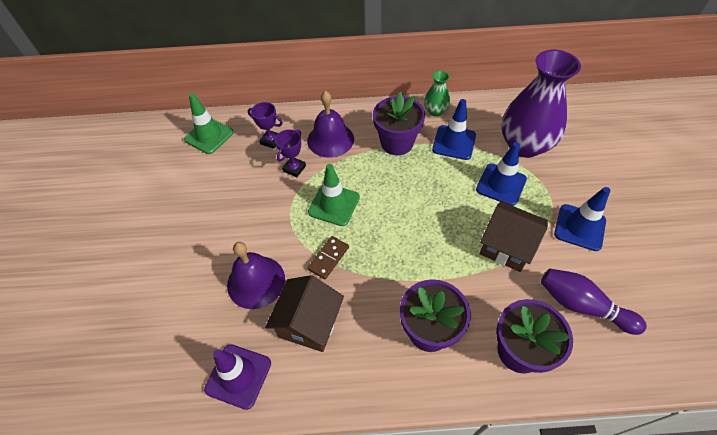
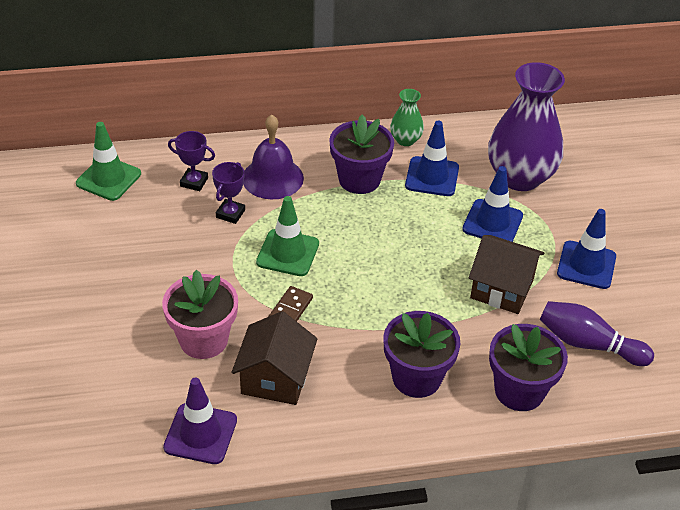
camera: 10 degrees left, 10 degrees down
(256, 281) = (203, 340): purple bell -> pink flower pot

